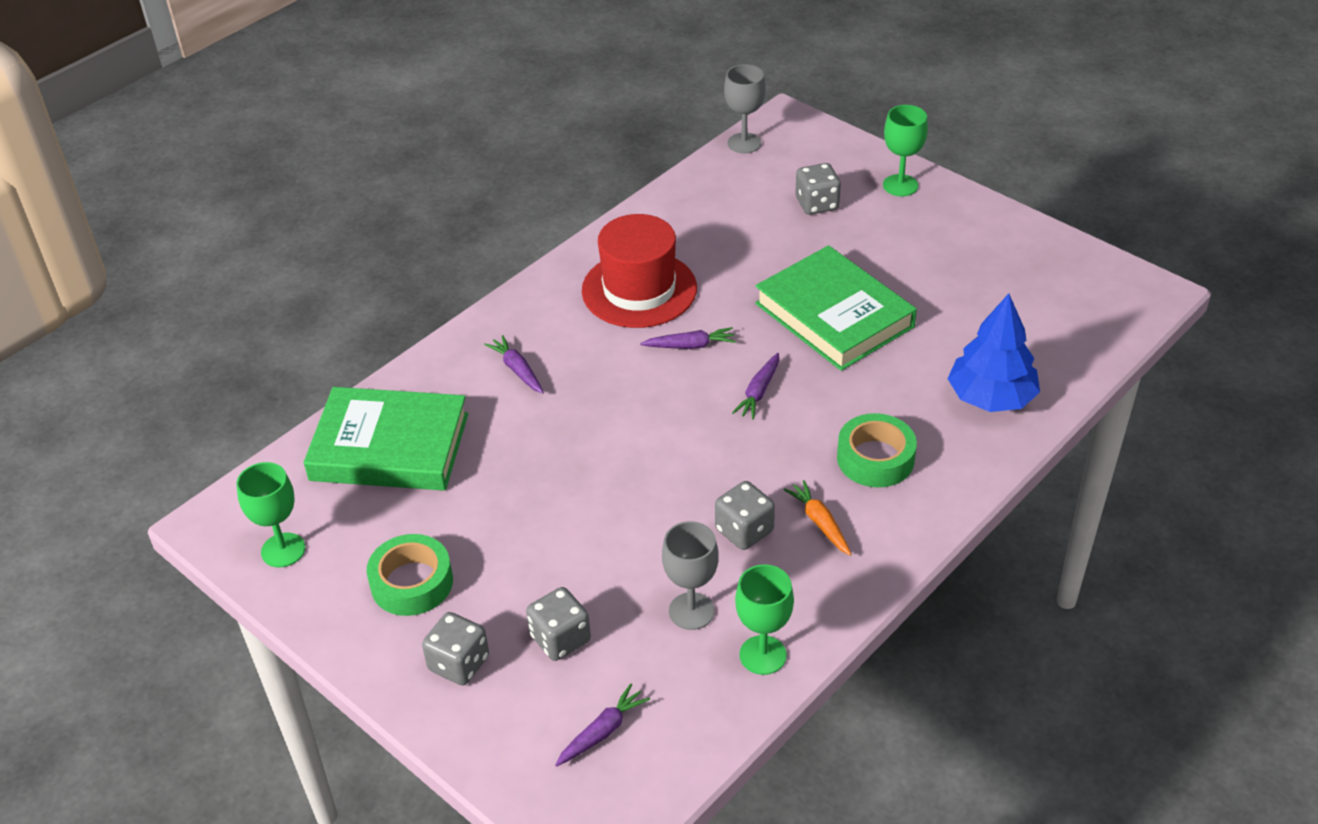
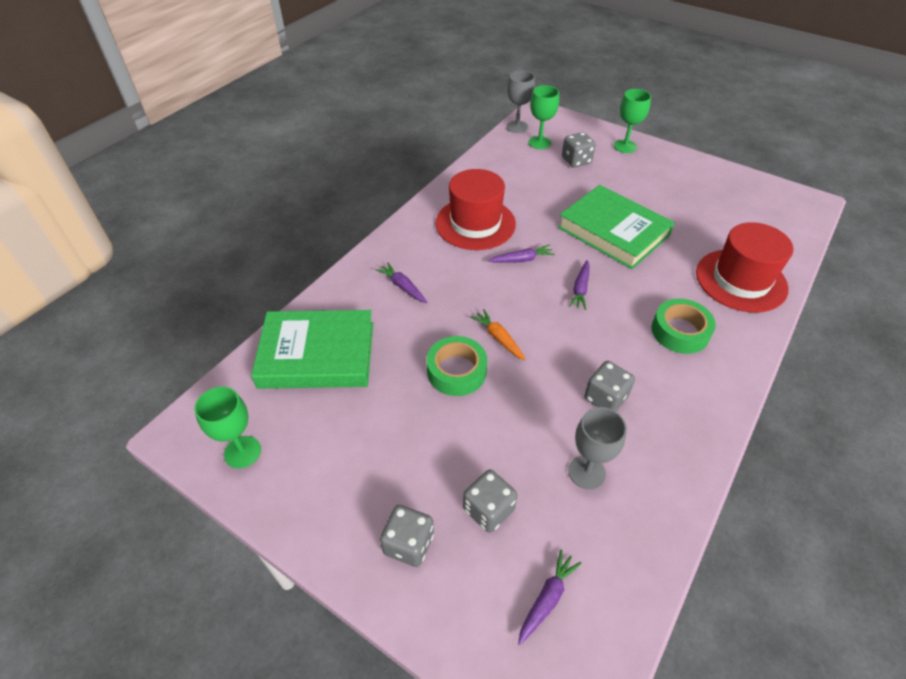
camera: 10 degrees left, 5 degrees up
(412, 583) = (355, 470): green tape -> green tape (456, 371)
(763, 655) = (655, 506): green goblet -> green goblet (539, 142)
(820, 523) = (659, 386): orange carrot -> orange carrot (498, 338)
(991, 398) = (741, 280): blue tree -> red hat

